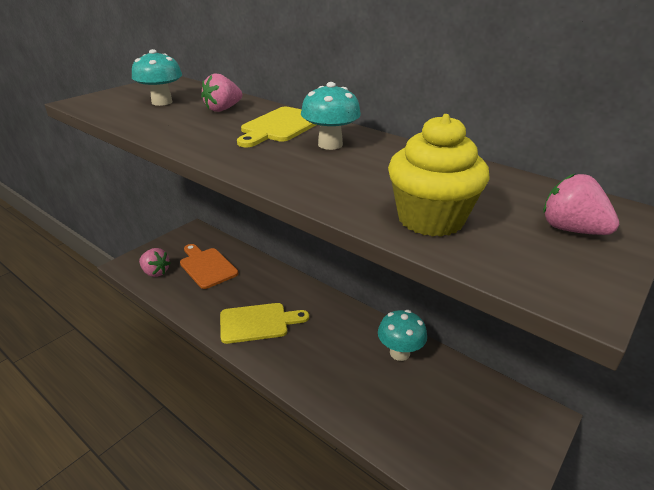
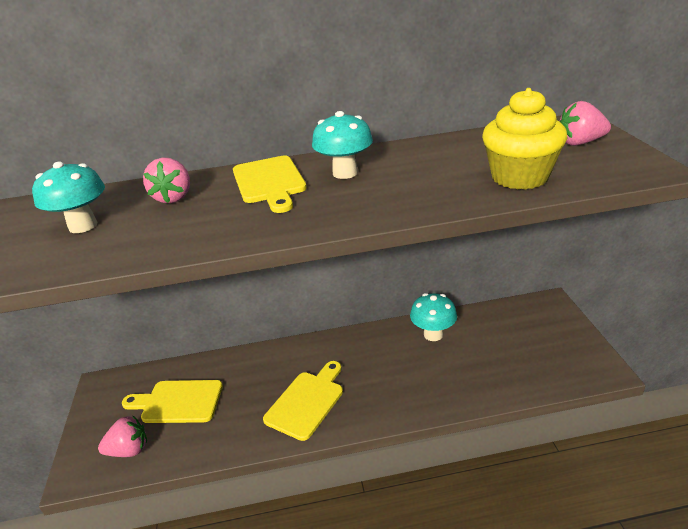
camera: 45 degrees left, 0 degrees up
(207, 266) = (178, 402): orange cutting board -> yellow cutting board

